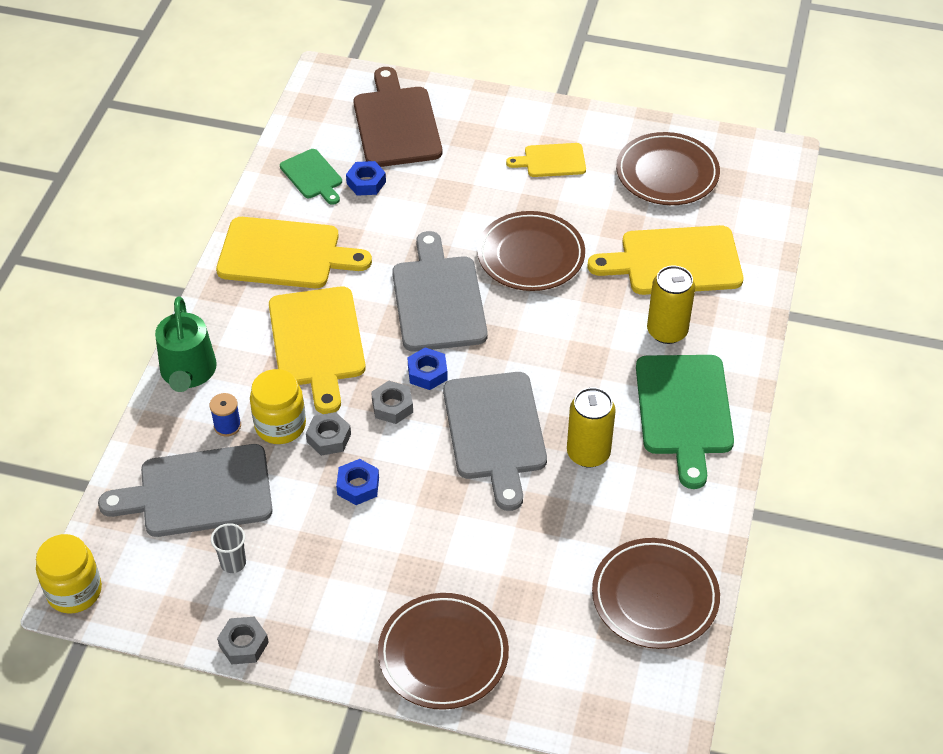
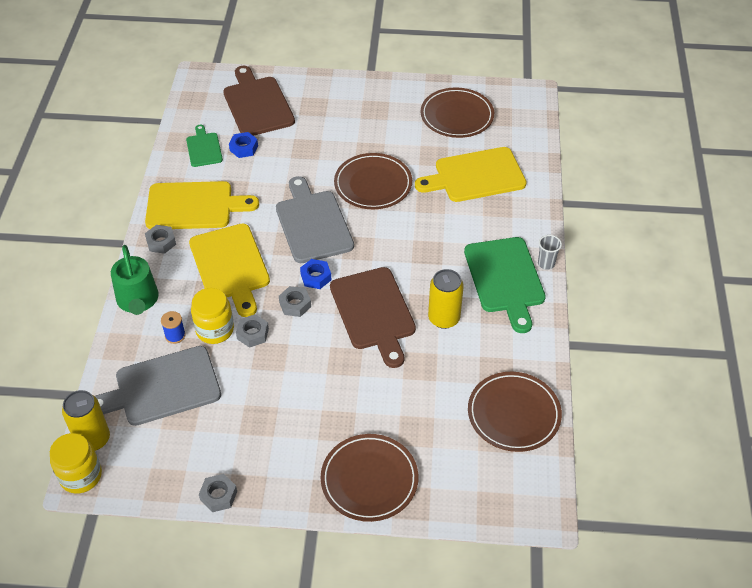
camera: 10 degrees left, 0 degrees up
(232, 298) = (161, 242): none -> grey nut
(233, 563) = (199, 436): grey cup -> grey cup (546, 263)
(312, 176) = (204, 148): green cutting board -> green cutting board turned 150 degrees counterclockwise
(358, 486) = (281, 366): blue nut -> none
(495, 431) = (374, 312): grey cutting board -> brown cutting board
(551, 161) = (374, 117): yellow cutting board -> none
(667, 331) = (481, 225): yellow can -> yellow can (93, 439)

